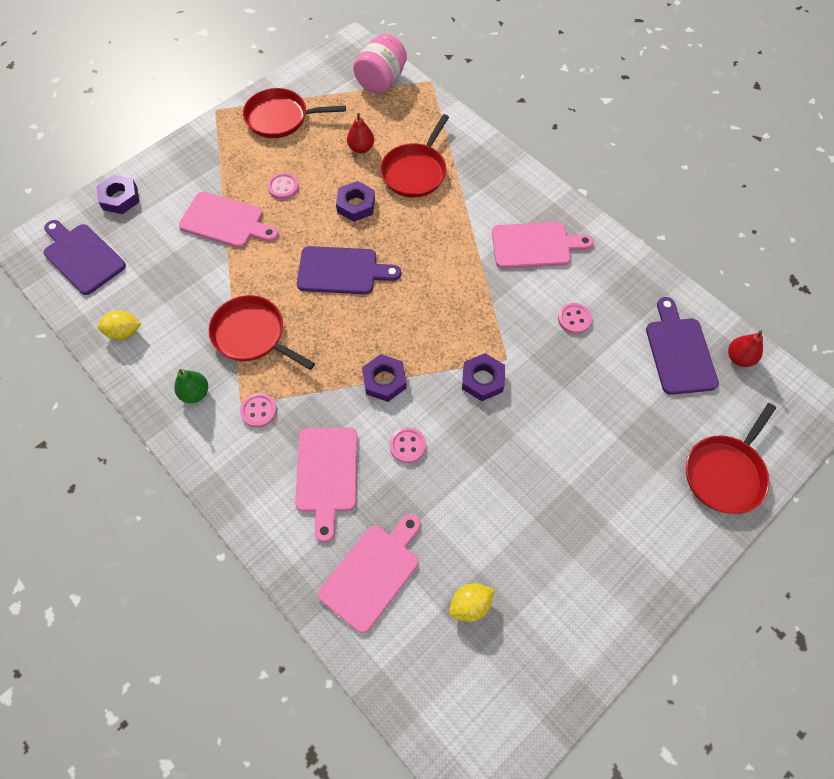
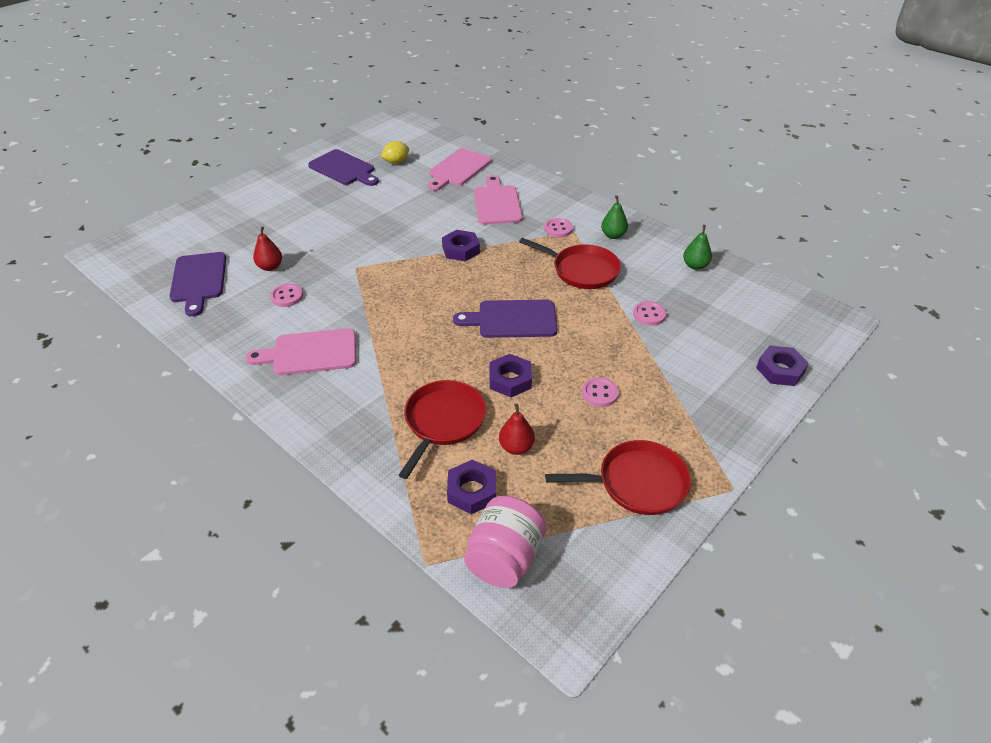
camera: 175 degrees right, 20 degrees down
(82, 257) = (776, 315): purple cutting board -> purple cutting board (344, 169)
(124, 332) = (695, 266): yellow lemon -> green pear
(225, 221) = (649, 354): pink cutting board -> none
(407, 445) = (439, 218): pink button -> pink button (649, 314)
(482, 380) = (378, 254): purple nut -> purple nut (472, 491)
(725, 473) = (201, 218): red pan -> none
(739, 358) = (146, 279): red pear -> red pear (270, 267)

